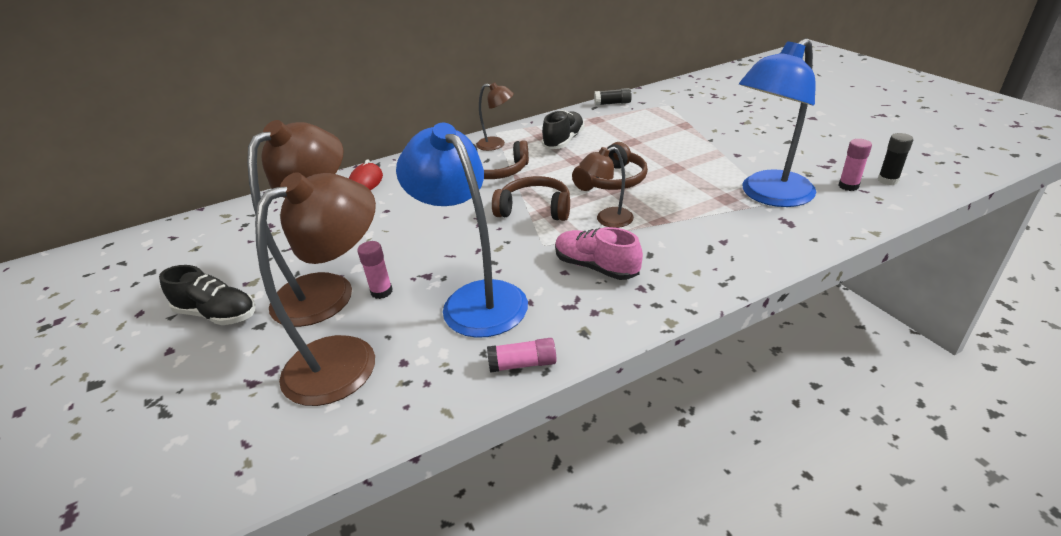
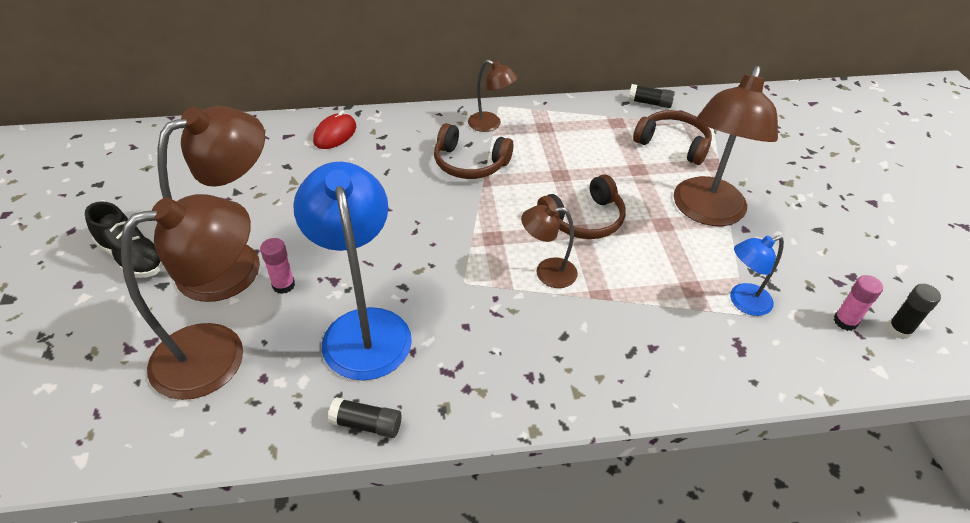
camera: 15 degrees right, 10 degrees up
(523, 364) = (366, 424): pink glue stick -> black glue stick
(535, 209) = (481, 231): brown headphones -> brown headphones (673, 144)
(564, 141) = (563, 143): black shoe -> none
(596, 267) = (500, 332): pink shoe -> none
(701, 152) = (706, 212): none -> brown lamp
(768, 195) = (743, 302): blue lamp -> blue lamp, size x0.51

